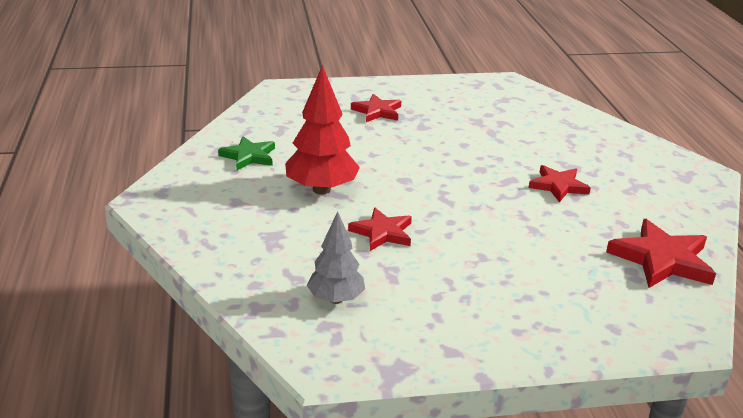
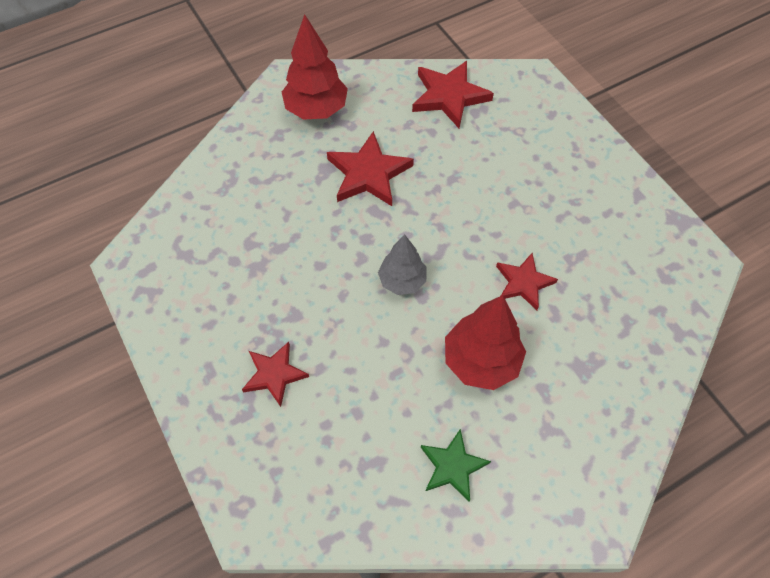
camera: 110 degrees left, 30 degrees up
(336, 299) = (633, 283): grey tree -> grey tree (402, 281)
(558, 186) = (368, 174): red star -> red star, size x1.54
(655, 178) = (316, 109): none -> red tree

